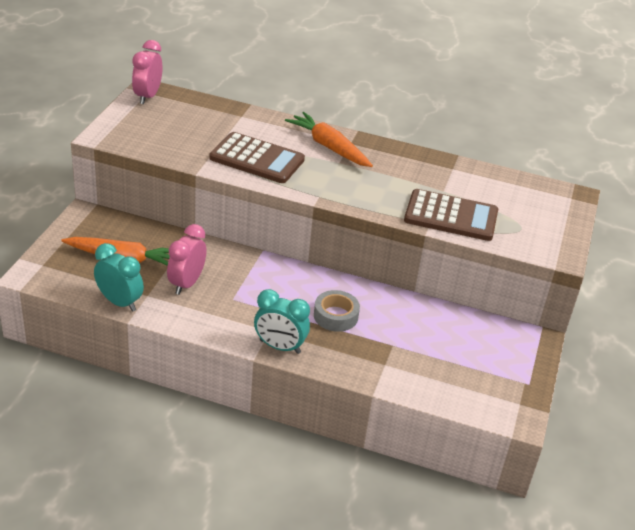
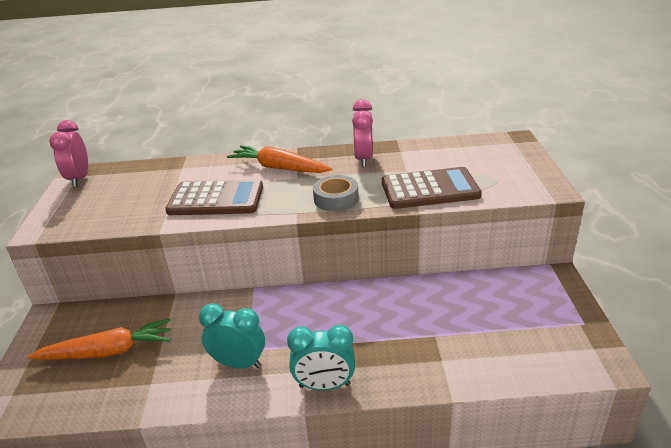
camera: 15 degrees left, 5 degrees down
(120, 302) = (121, 405): turquoise clock -> turquoise clock (238, 363)
(186, 283) = (190, 352): pink clock -> pink clock (363, 159)
(335, 316) = (362, 327): grey tape -> grey tape (336, 199)

